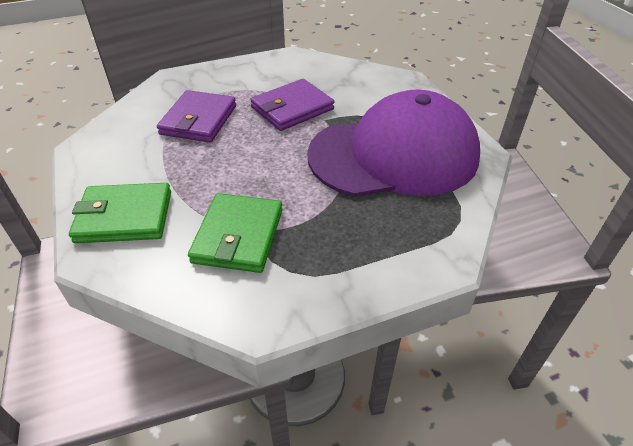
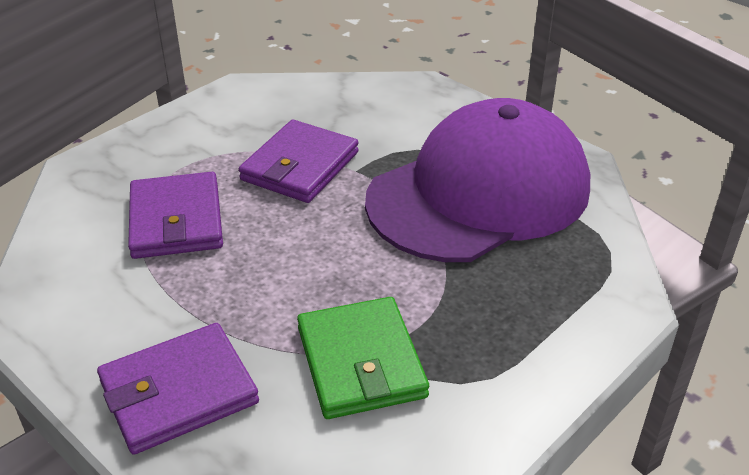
camera: 25 degrees left, 5 degrees down
(124, 216) = (179, 392): green wallet -> purple wallet

